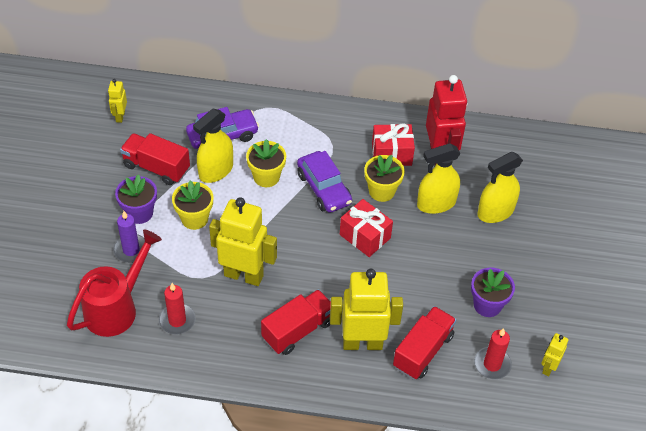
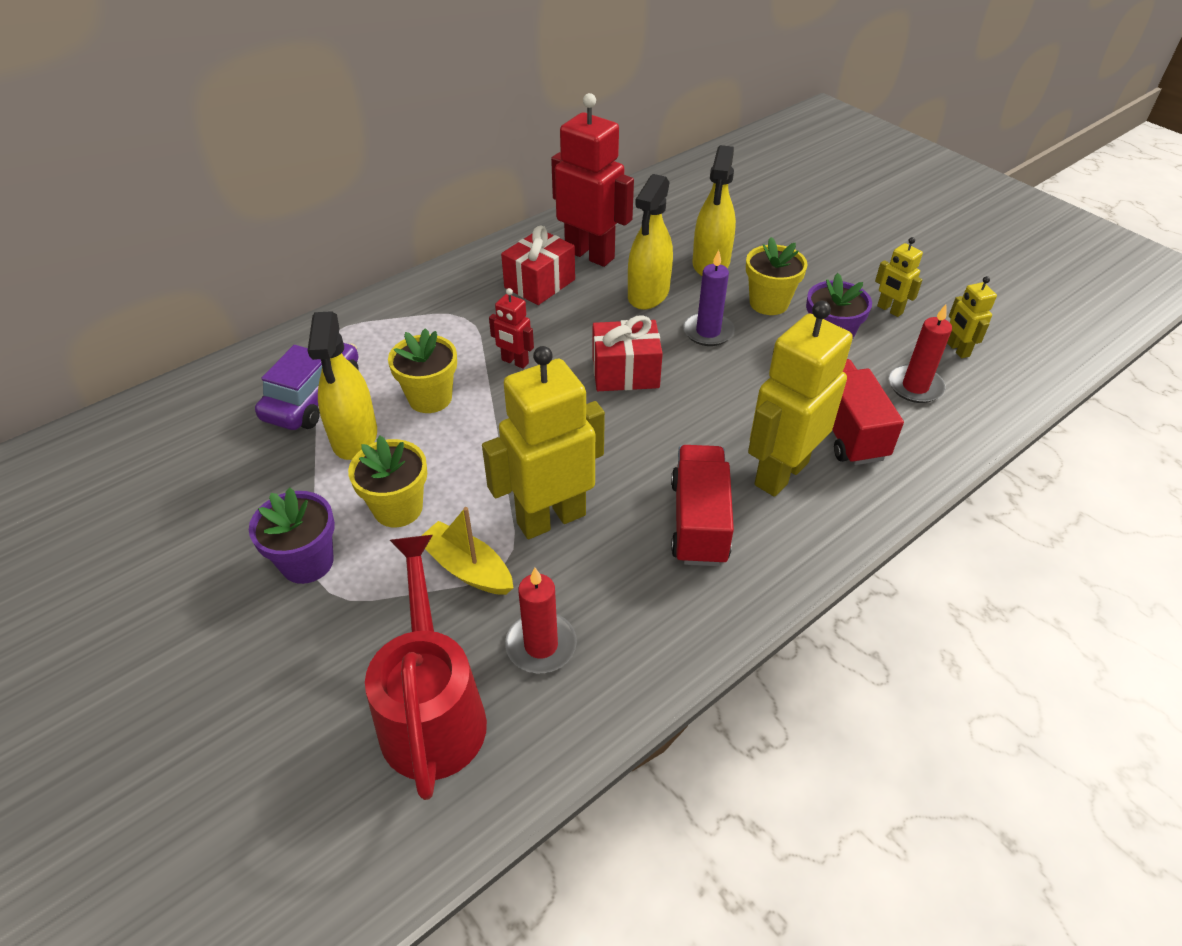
camera: 45 degrees left, 5 degrees down
(120, 116) = (125, 473): yellow robot -> yellow robot (889, 310)
(131, 250) = (355, 617): purple candle -> purple candle (708, 332)
(156, 168) = (263, 492): red truck -> none
(189, 267) = (467, 568): none -> yellow boat
(324, 188) = (514, 362): purple car -> red robot
(382, 191) = (579, 321): yellow flower pot -> yellow flower pot (769, 303)

